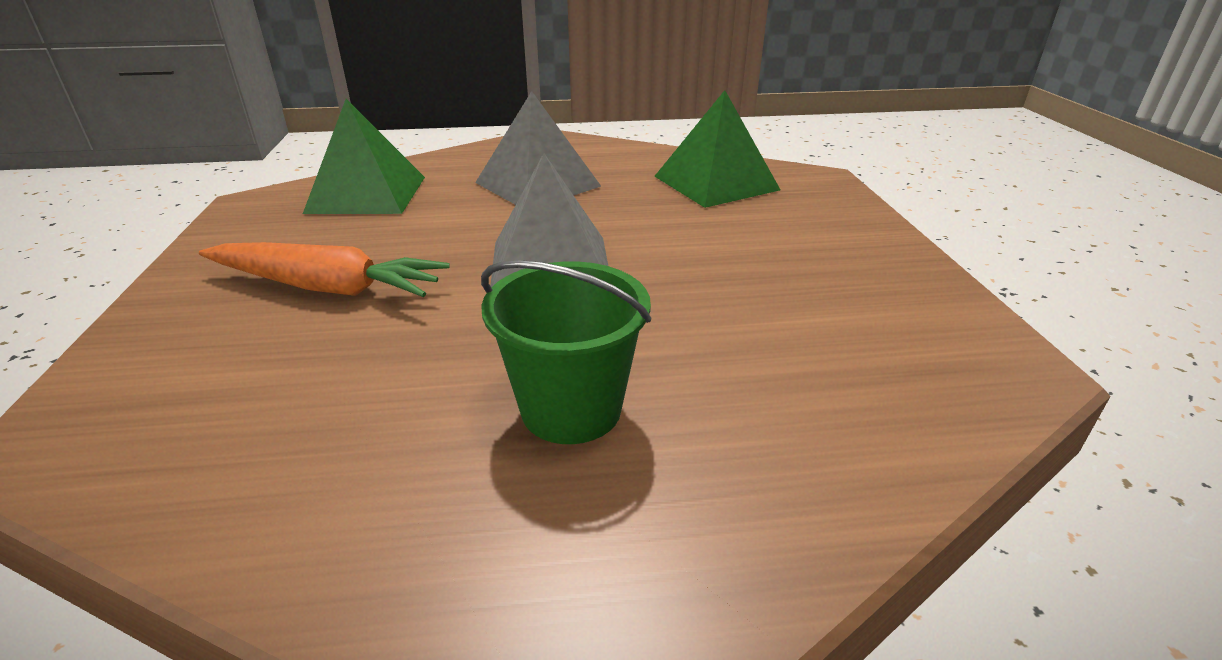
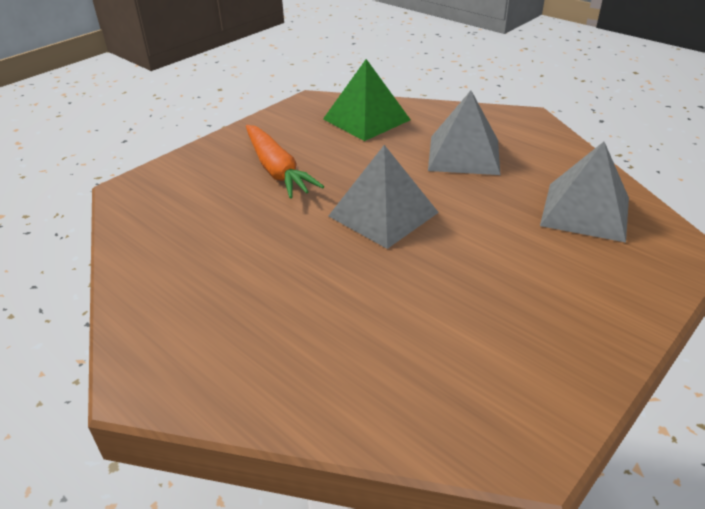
camera: 50 degrees right, 5 degrees up
(571, 409) = (275, 292): green bucket -> none
(716, 183) = (585, 211): green pyramid -> grey pyramid

